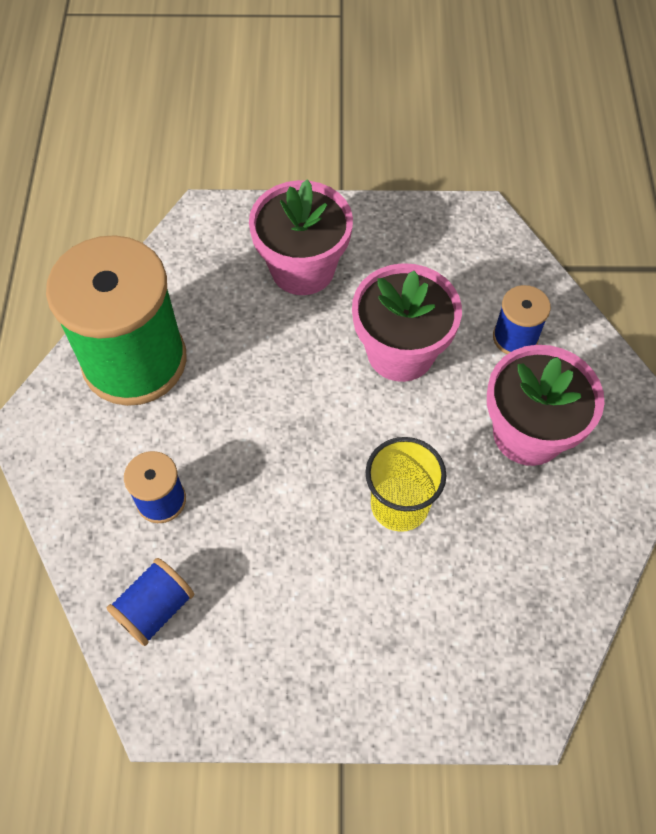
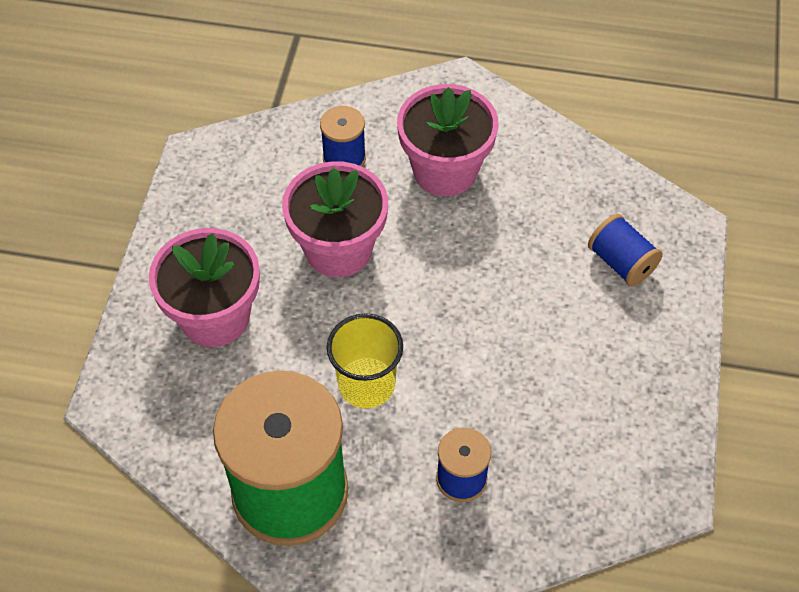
camera: 80 degrees left, 5 degrees down
(155, 608) = (574, 493): blue spool -> blue spool (621, 263)
(399, 505) = (498, 279): yellow cup -> yellow cup (366, 384)

